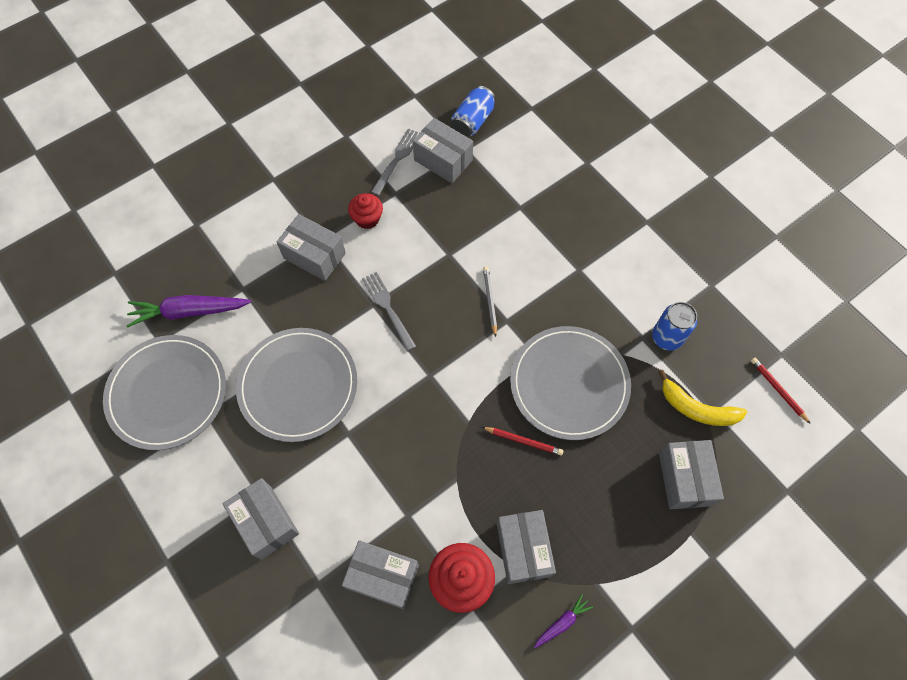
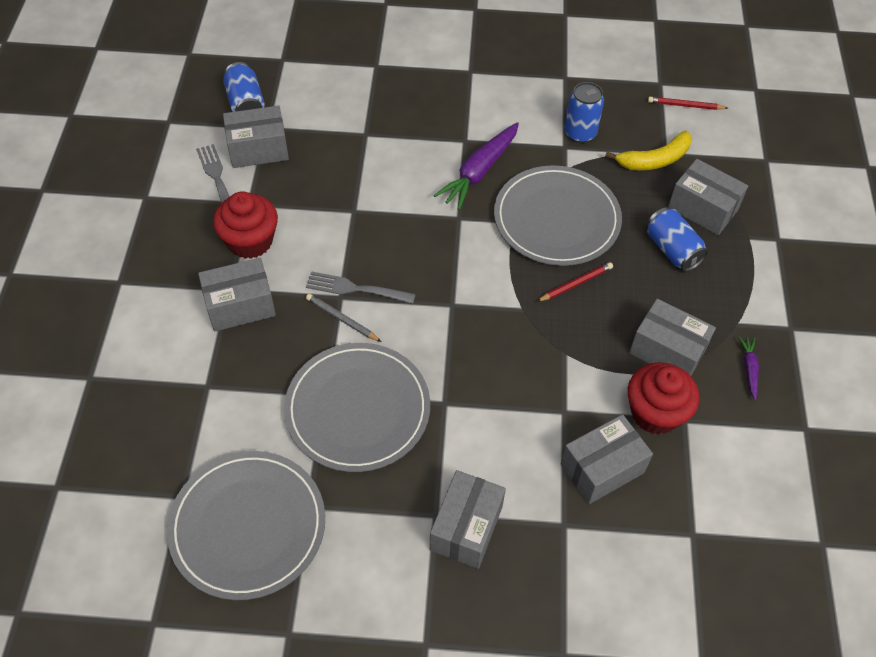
camera: 50 degrees left, 10 degrees down
(189, 312) = (180, 448): purple carrot -> purple carrot (479, 172)
(266, 522) = (466, 528): grey box -> grey box turned 75 degrees counterclockwise
(367, 219) = (250, 241): red cupcake -> red cupcake, size x1.53
(490, 300) = (428, 215): grey pencil -> grey pencil (342, 319)
(621, 485) = (672, 250): none -> blue can

